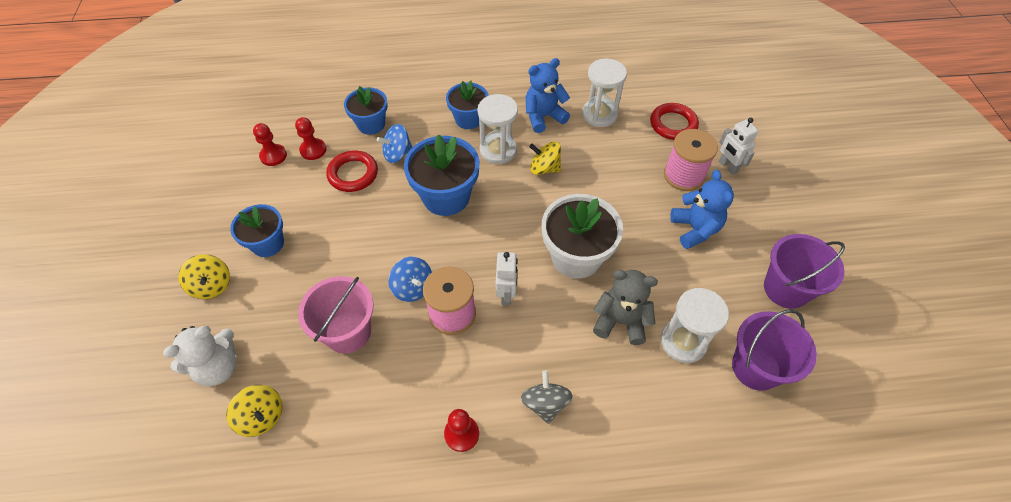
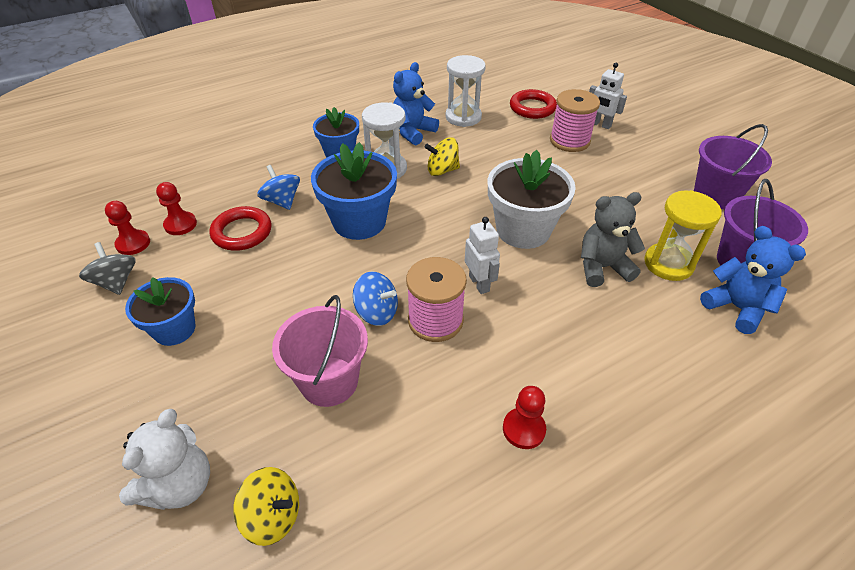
camera: 25 degrees left, 10 degrees down
(212, 285) = (121, 398): yellow spinning top -> none
(371, 124) = (236, 184): blue flower pot -> none
(397, 154) = (282, 201): blue spinning top -> blue spinning top turned 105 degrees clockwise
(545, 403) = (586, 364): grey spinning top -> grey spinning top (116, 282)
(683, 342) = (668, 264): white hourglass -> yellow hourglass
(695, 229) = (609, 176): blue teddy bear -> blue teddy bear (736, 308)

